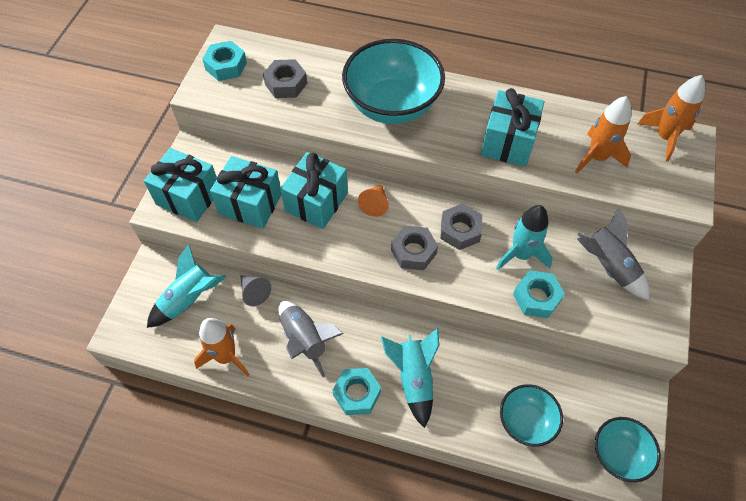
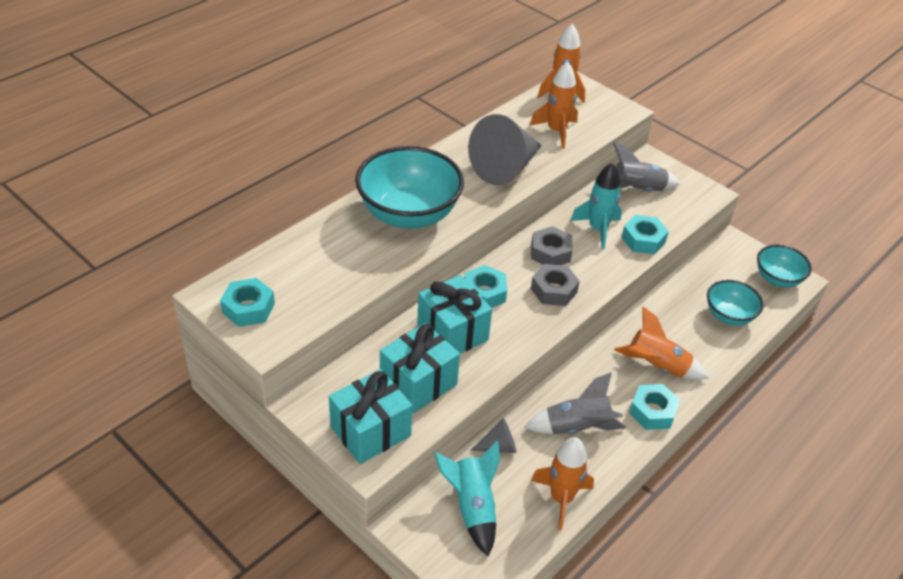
camera: 65 degrees left, 15 degrees down
(286, 84) = (317, 273): grey nut -> none
(375, 204) = (484, 293): orange cone -> turquoise nut
(414, 378) = (657, 366): turquoise rocket -> orange rocket
(508, 142) = (505, 167): turquoise gift -> grey cone

